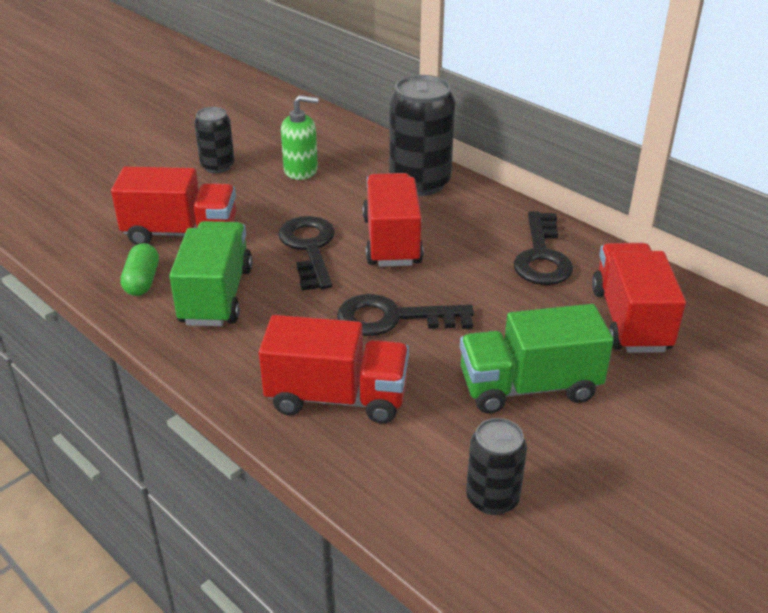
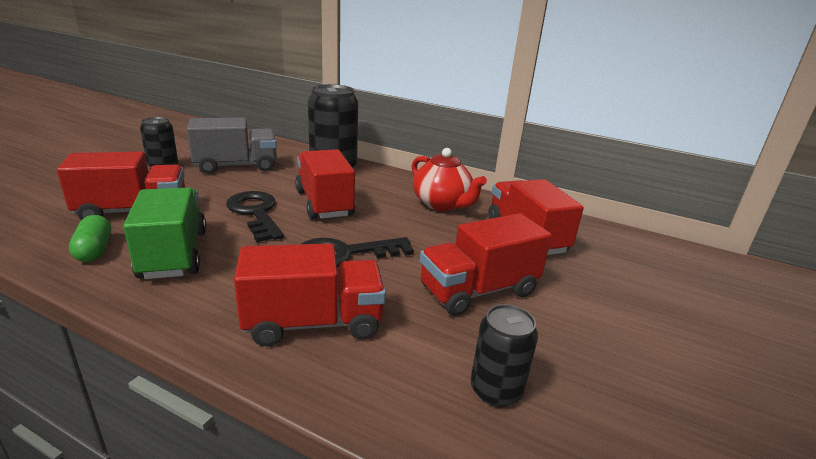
camera: 20 degrees left, 10 degrees down
(301, 170) = (236, 166): green soap dispenser -> grey truck
(529, 387) = (478, 291): green truck -> red truck
(542, 256) = (442, 204): black key -> red teapot

